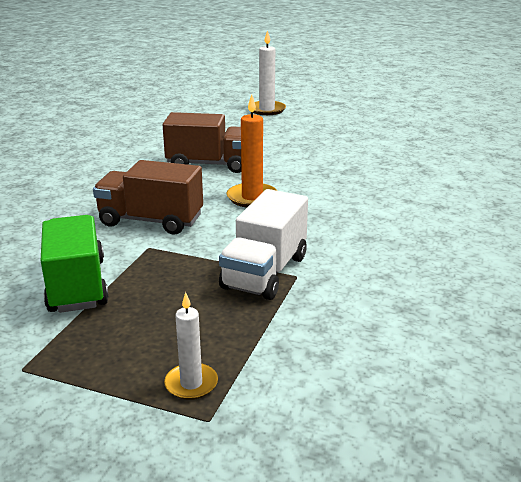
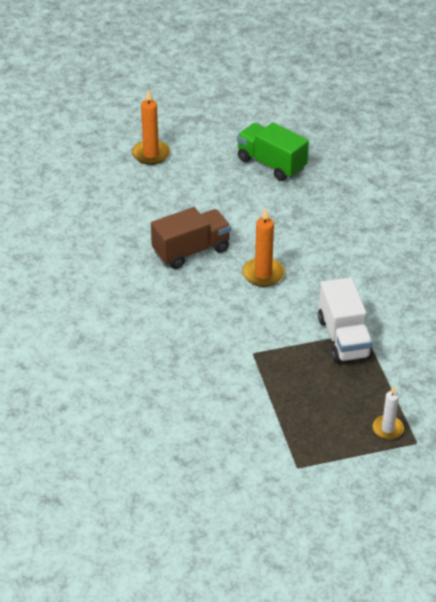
camera: 35 degrees left, 15 degrees up
(77, 285) = (250, 403): green truck -> green truck (271, 164)
(151, 221) = (224, 329): brown truck -> none
(267, 110) = (151, 154): white candle -> orange candle

